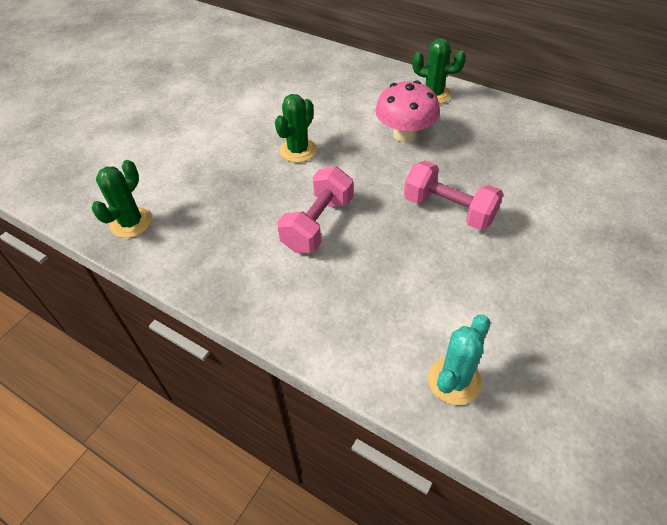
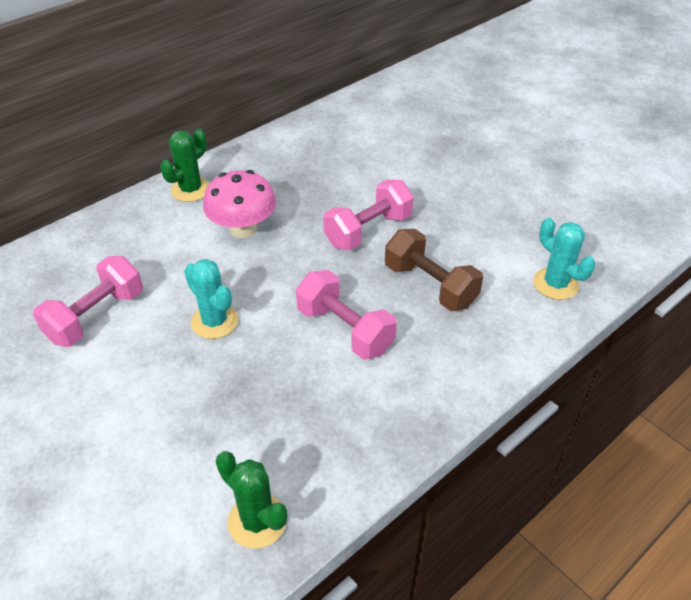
camera: 75 degrees left, 5 degrees down
(281, 97) = (96, 316): none -> pink dumbbell
(298, 150) = (214, 321): green cactus -> turquoise cactus
(398, 270) = (430, 285): none -> brown dumbbell

